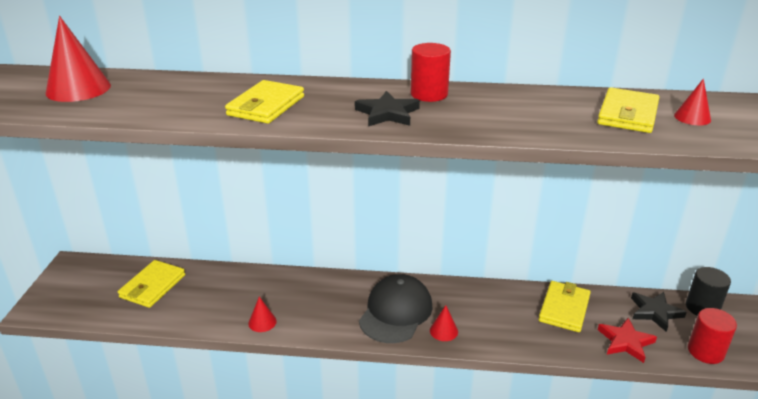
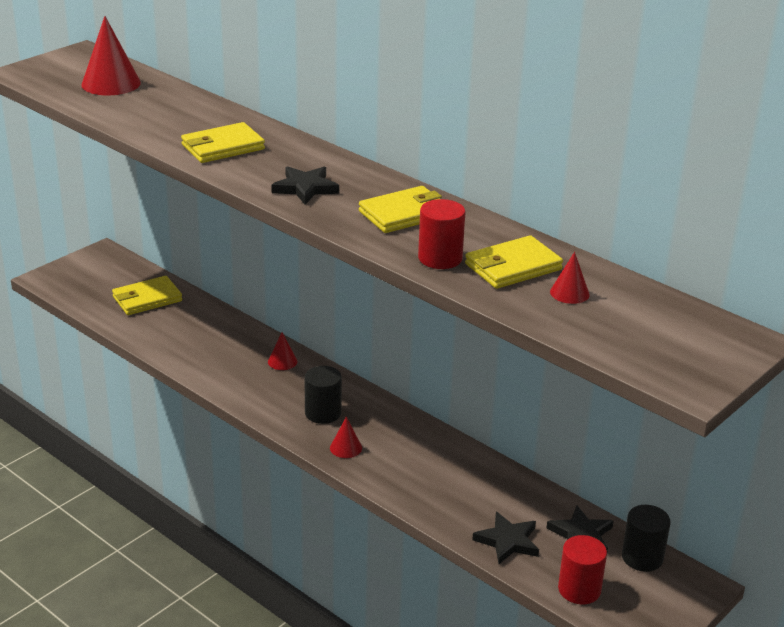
camera: 35 degrees right, 0 degrees up
(262, 322) = (201, 367): red cone -> red cone (282, 361)
(396, 312) = (323, 413): black cap -> black cylinder
(429, 94) = (371, 184): red cylinder -> red cylinder (440, 258)
(564, 308) = (488, 486): yellow wallet -> yellow wallet (404, 214)
(625, 342) = (508, 541): red star -> black star

